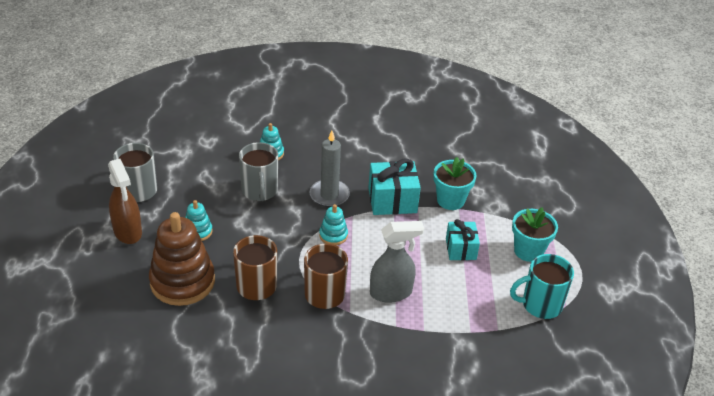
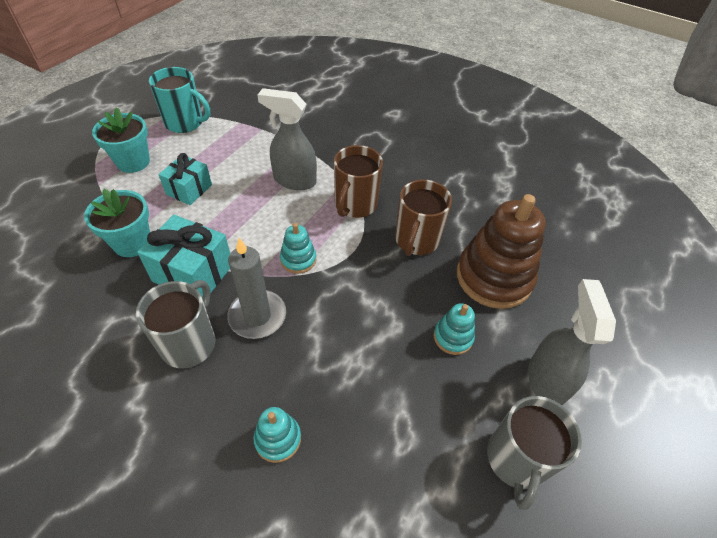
camera: 150 degrees left, 10 degrees up
(128, 232) = (546, 379): brown spray bottle -> grey spray bottle
(259, 191) = (340, 367): grey mug -> grey mug (189, 343)

